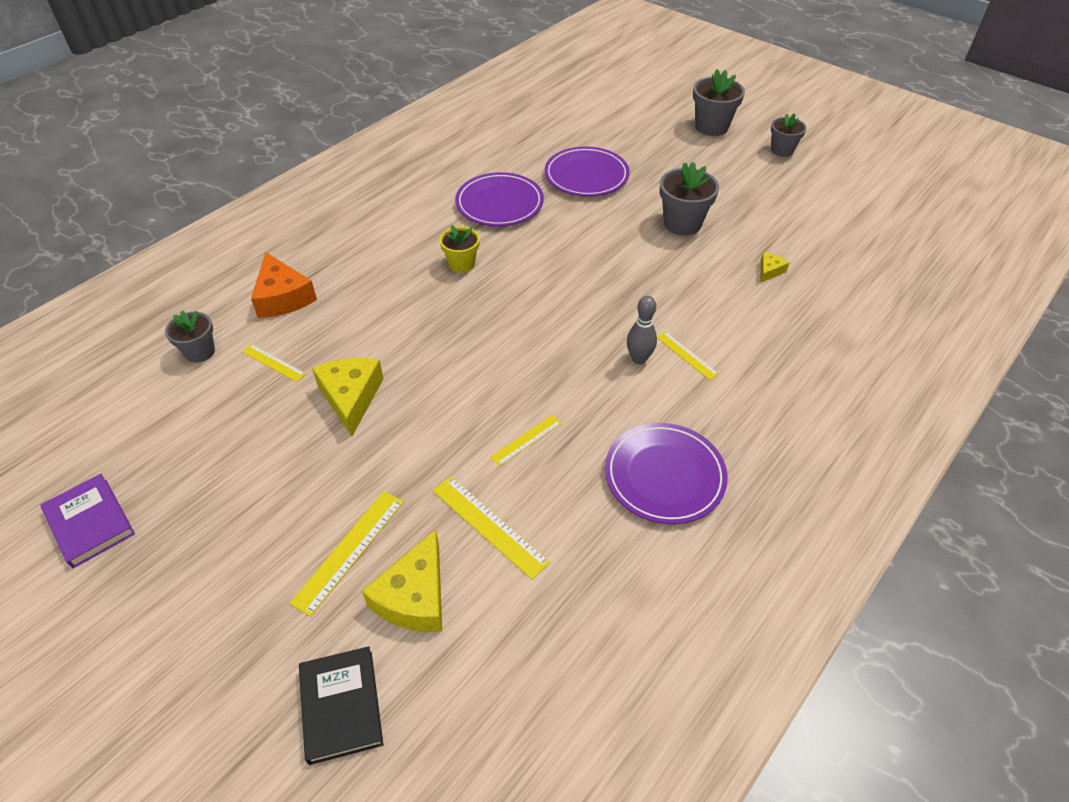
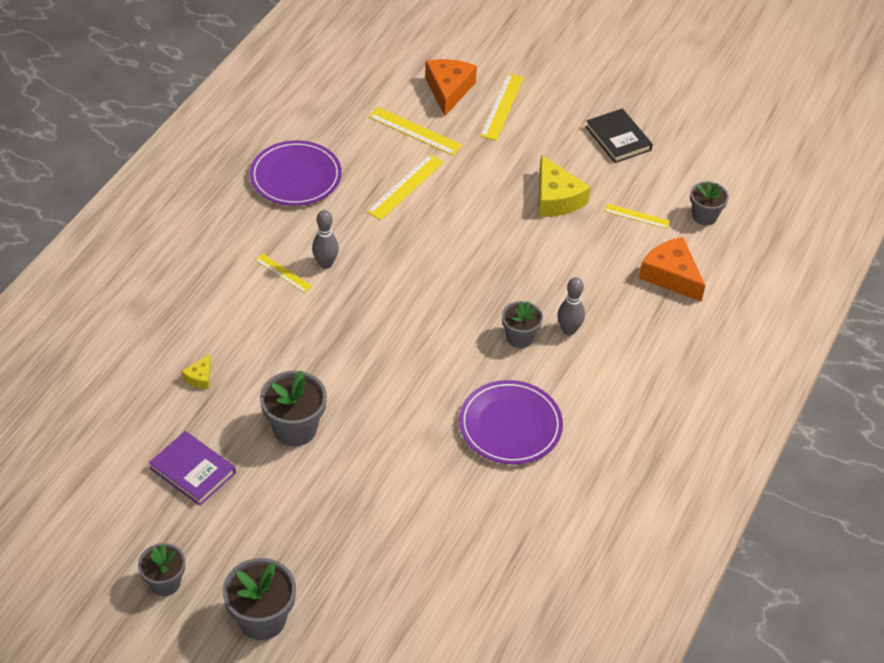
camera: 165 degrees right, 0 degrees up
(90, 522) = (681, 98): purple book -> purple book (193, 471)
(341, 706) = (468, 42): black book -> black book (618, 138)
(413, 264) = (568, 330): none -> grey bowling pin
(415, 596) = (448, 90): yellow cheese -> orange cheese
(461, 264) = (520, 337): yellow flower pot -> grey flower pot
(526, 440) = (405, 187): yellow ruler -> yellow ruler, size x1.61
(586, 176) = (419, 489): purple plate -> none

